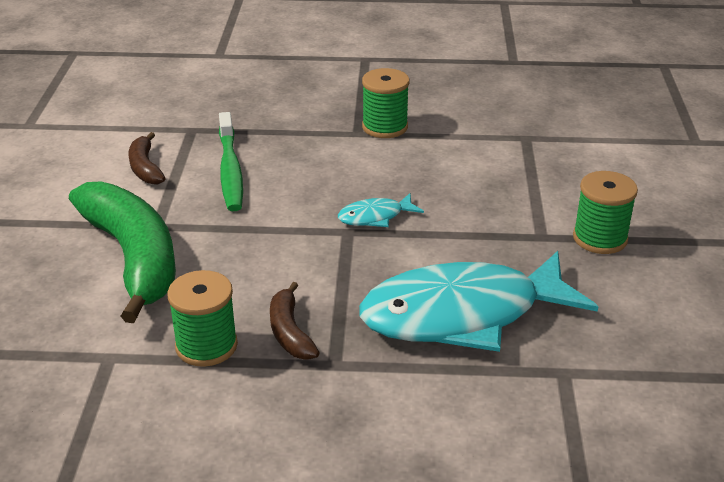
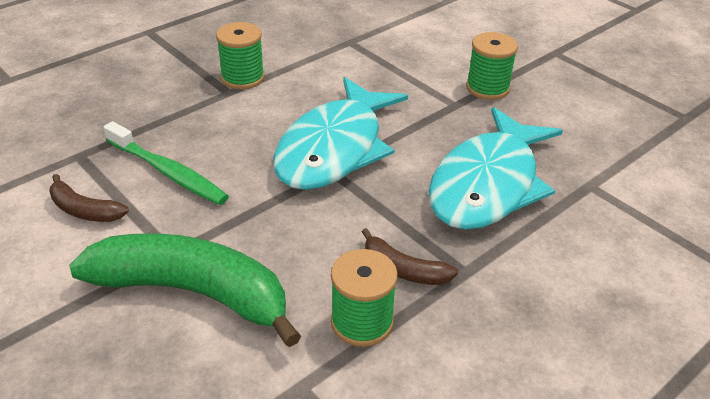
camera: 45 degrees left, 5 degrees up
(375, 217) = (334, 149): turquoise fish -> turquoise fish, size x2.40

